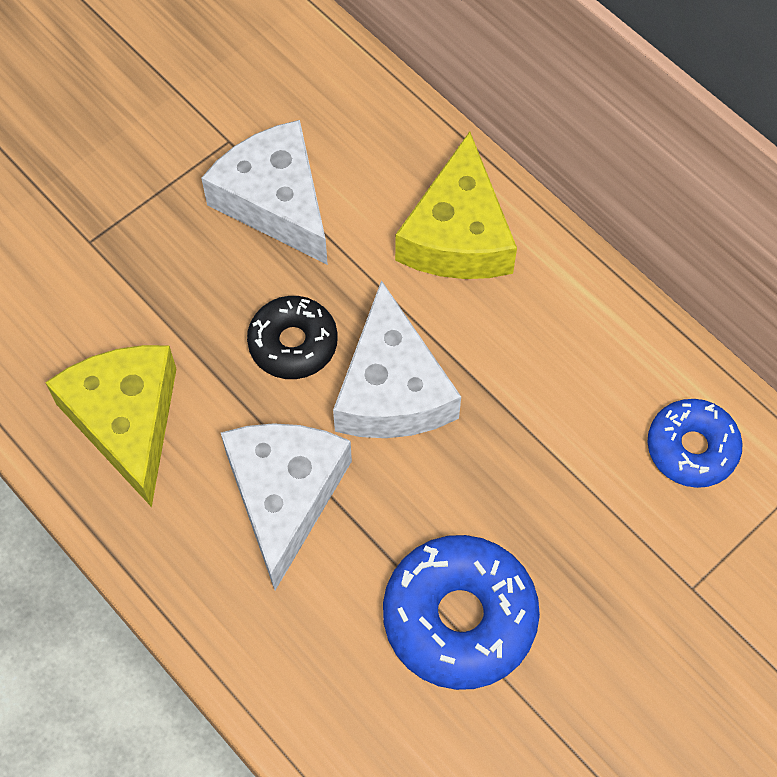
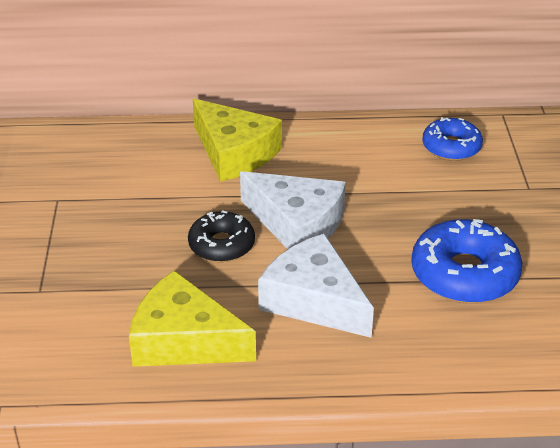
camera: 50 degrees left, 25 degrees down
(276, 201) = (122, 203): white cheese -> none

